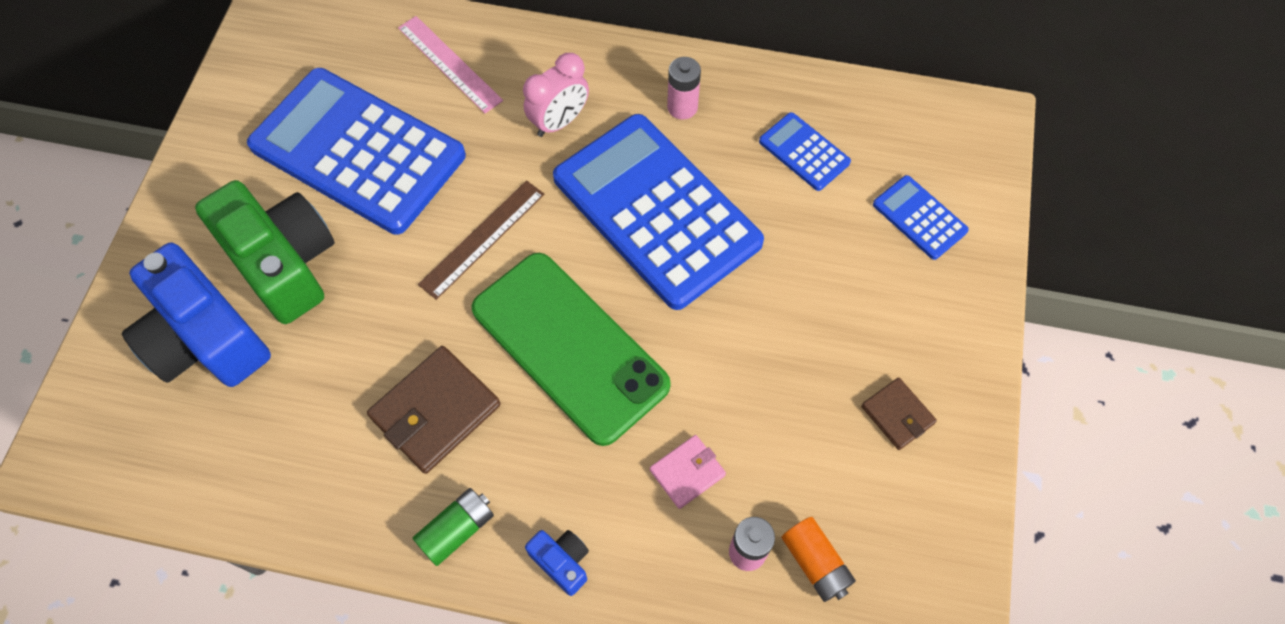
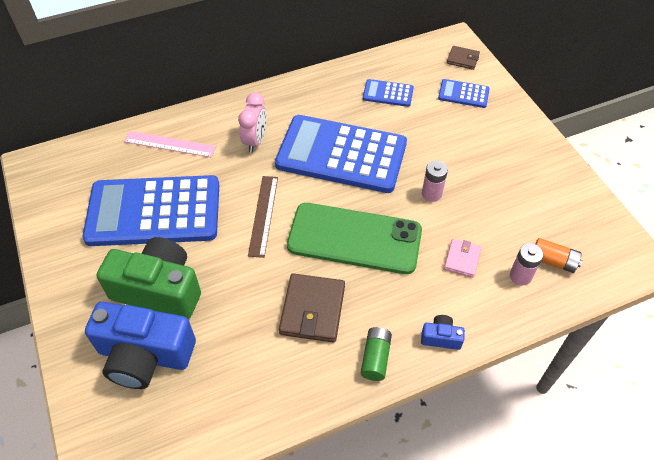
camera: 35 degrees left, 10 degrees down
(682, 107) = (312, 103): pink battery -> pink battery (431, 194)
(897, 415) = (529, 178): brown wallet -> brown wallet (462, 59)

